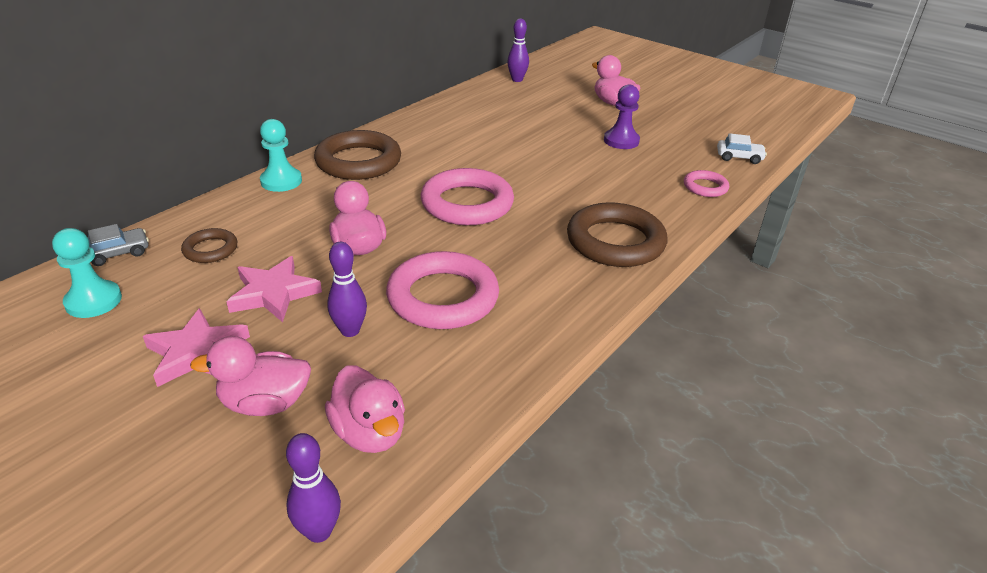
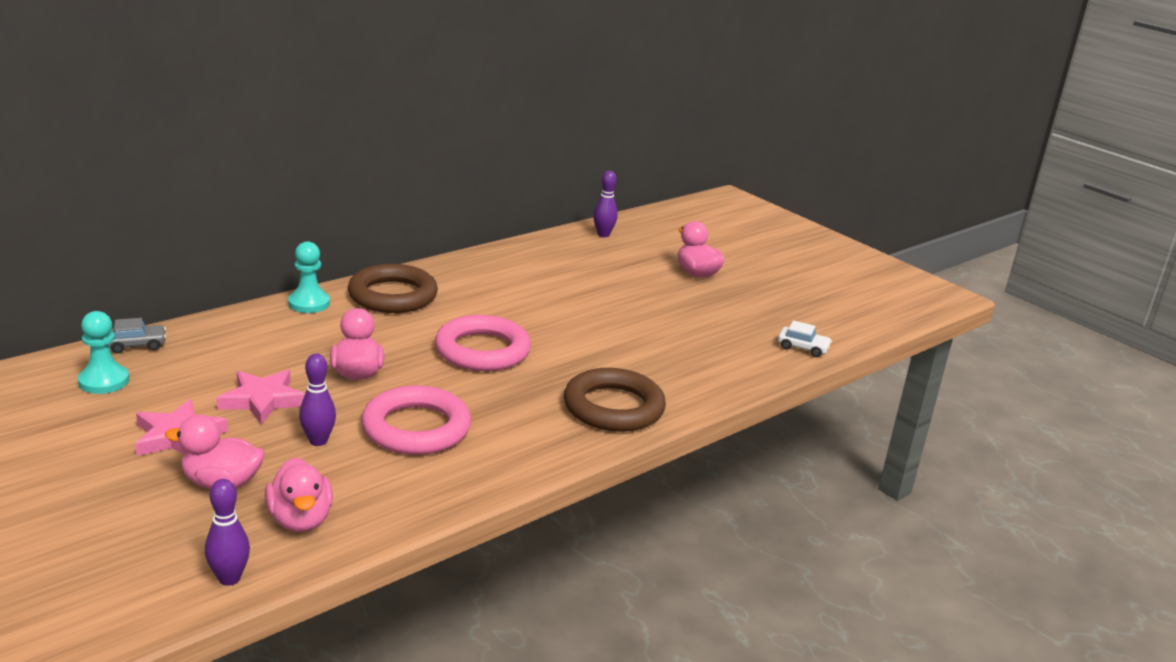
camera: 10 degrees right, 10 degrees down
(210, 249) = (219, 354): brown ring -> none
(621, 141) = (681, 313): purple pawn -> none
(705, 187) = (743, 371): pink ring -> none

